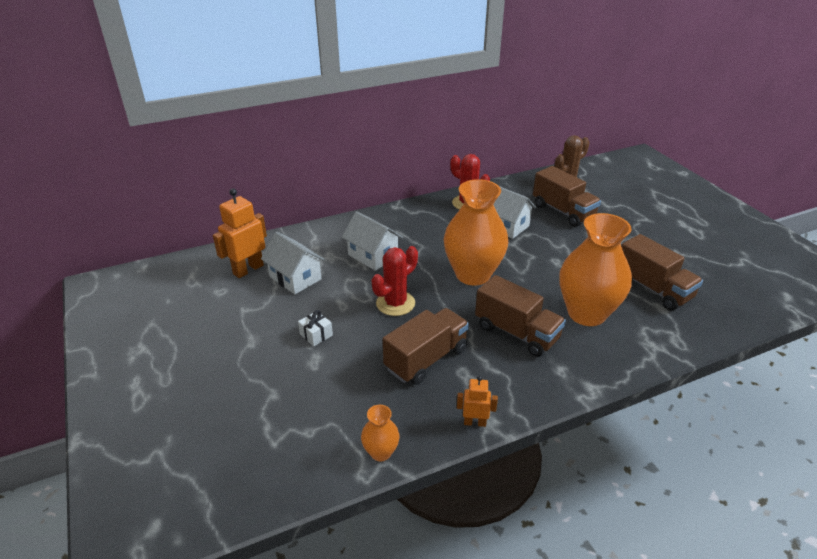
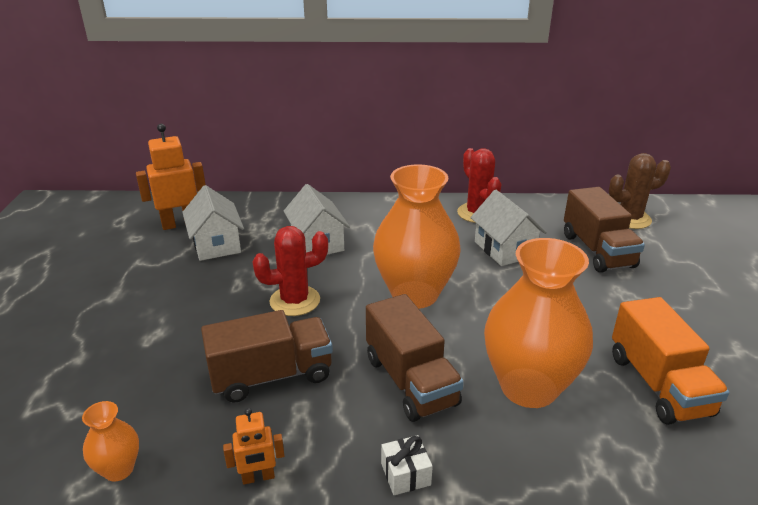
camera: 25 degrees right, 5 degrees down
(316, 335) = (180, 309): white gift -> white gift (405, 474)
(475, 422) = (258, 477): orange robot -> orange robot turned 135 degrees clockwise
(653, 289) = (658, 384): brown truck -> orange truck

